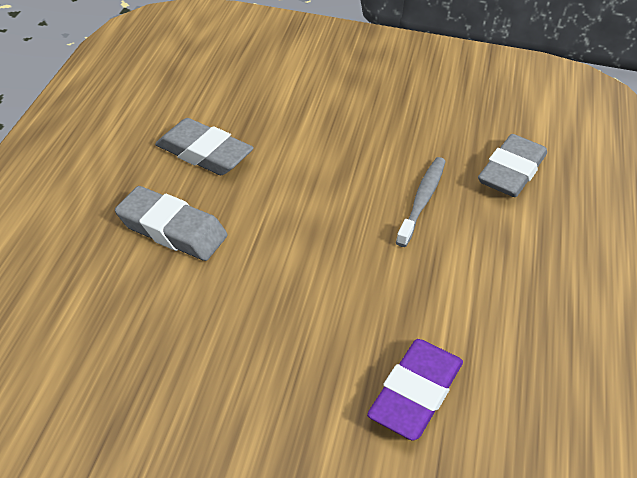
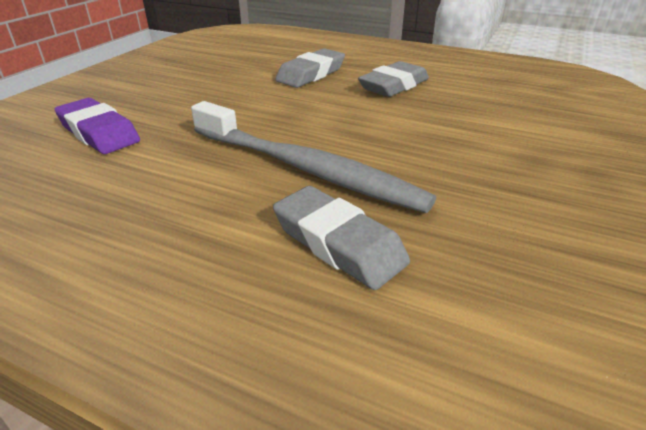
camera: 105 degrees right, 10 degrees down
(422, 200) = (306, 169): grey toothbrush -> grey toothbrush, size x1.91

